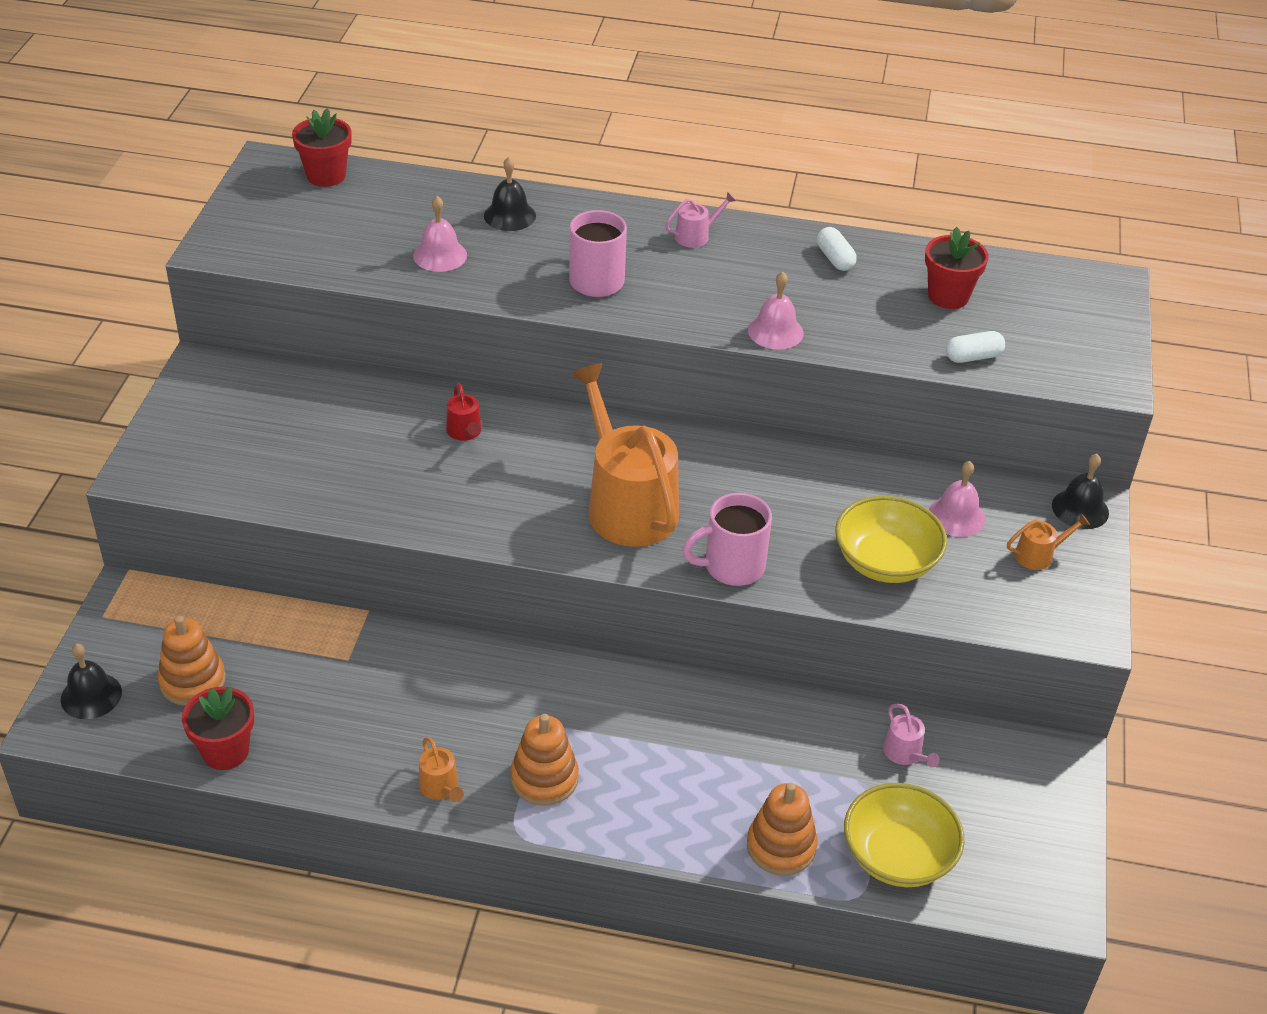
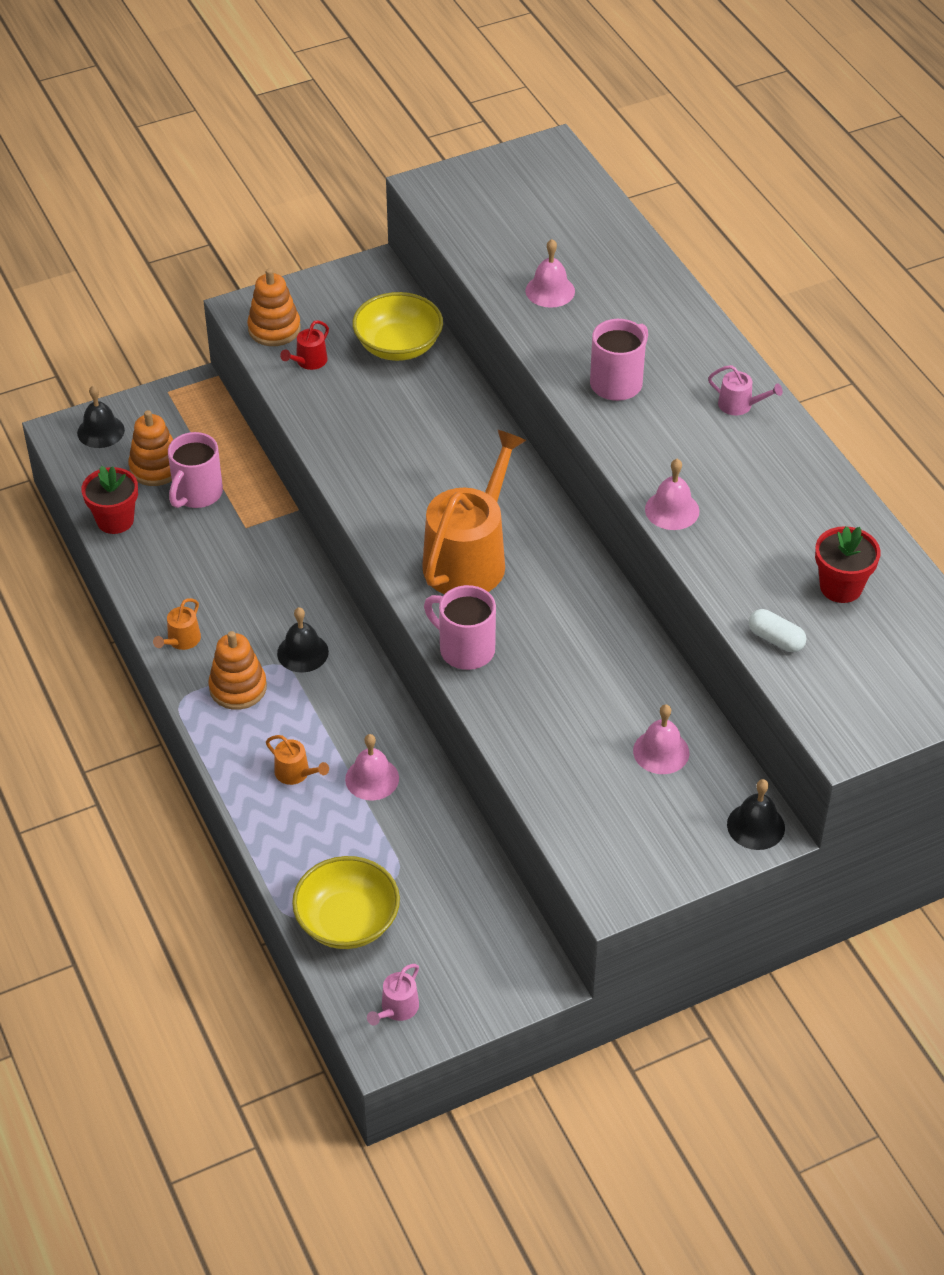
camera: 55 degrees right, 5 degrees up
(264, 670) = (197, 494): none -> pink mug
(326, 175) = (572, 183): red flower pot -> none
(465, 432) = (452, 432): red watering can -> red watering can (309, 361)
(509, 215) = (640, 296): black bell -> black bell (302, 652)
(746, 744) = (372, 778): none -> pink bell
(781, 846) = (295, 849): orange stacking toy -> orange stacking toy (274, 329)
(835, 259) = (808, 496): white capsule -> none
(885, 562) = (562, 733): yellow bowl -> yellow bowl (398, 346)
(905, 753) = (451, 876): pink watering can -> pink watering can (397, 1008)
(1038, 555) = (669, 824): orange watering can -> orange watering can (295, 773)

